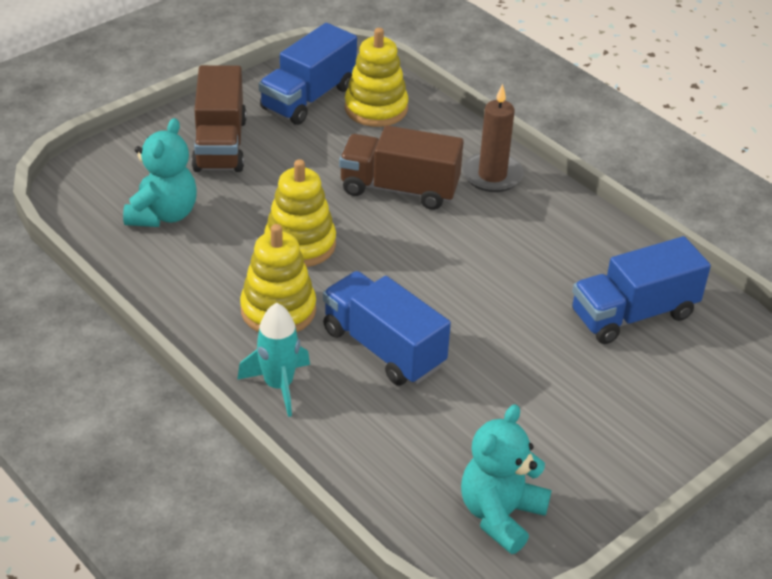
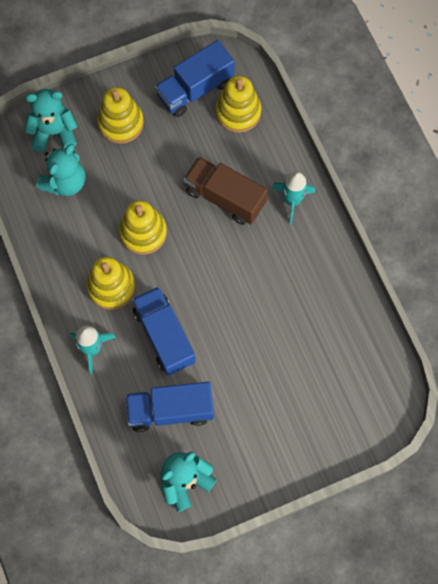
camera: 20 degrees right, 30 degrees up
(127, 169) = (54, 132): none -> turquoise teddy bear
(220, 144) = (121, 123): brown truck -> yellow stacking toy
(492, 175) = (292, 201): brown candle -> turquoise rocket
(633, 314) = (331, 352): blue truck -> blue truck (170, 410)

